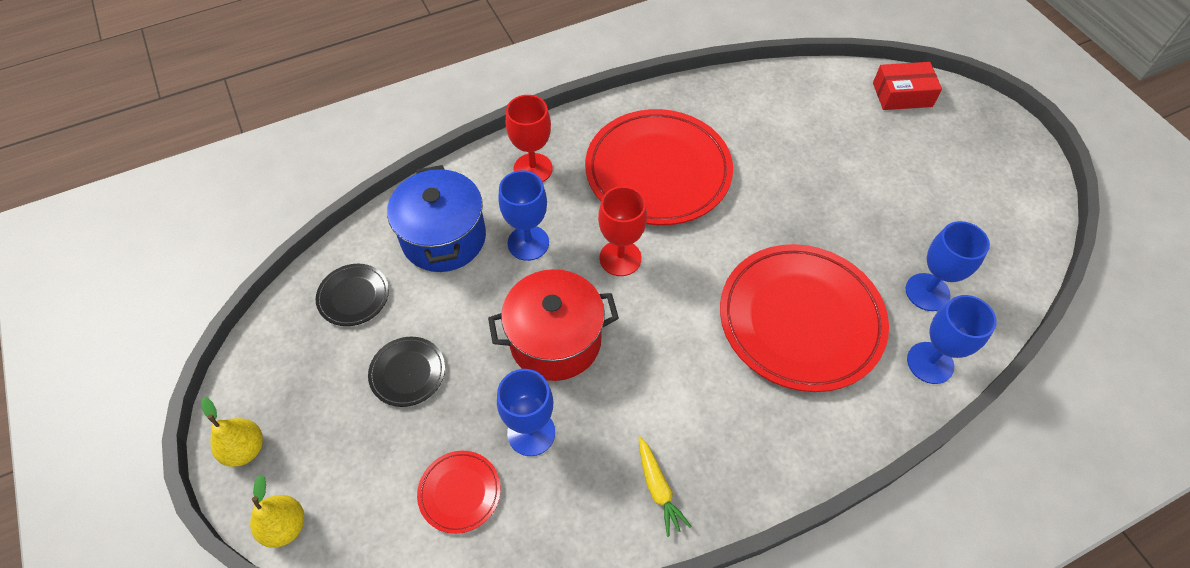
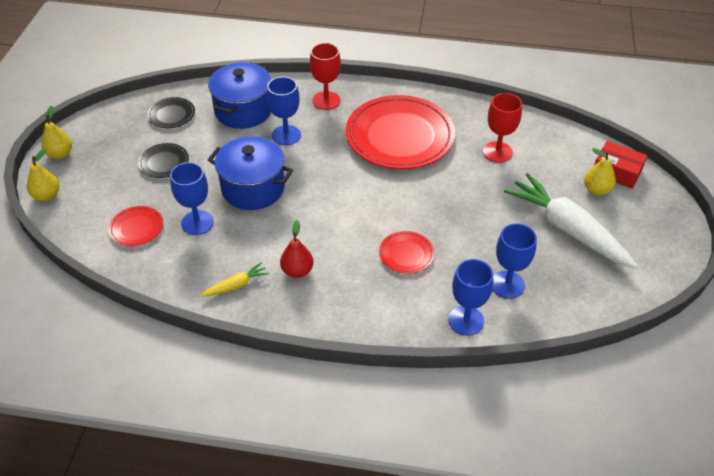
camera: 35 degrees right, 10 degrees down
(555, 340) = (253, 188): red pot -> blue pot
(620, 258) = (330, 168): red goblet -> red goblet (497, 152)
(658, 488) = (236, 285): yellow carrot -> yellow carrot turned 135 degrees counterclockwise
(708, 420) = (297, 271): none -> red pear
(800, 320) = (406, 254): red plate -> red plate, size x0.44
(904, 126) = (596, 190): none -> yellow pear
(920, 189) = (567, 229): none -> white carrot

